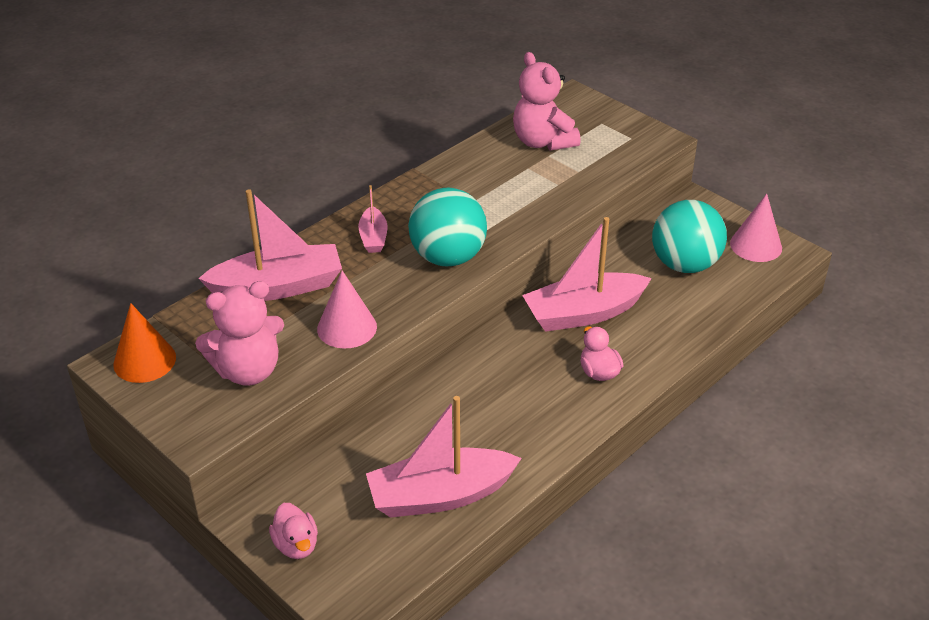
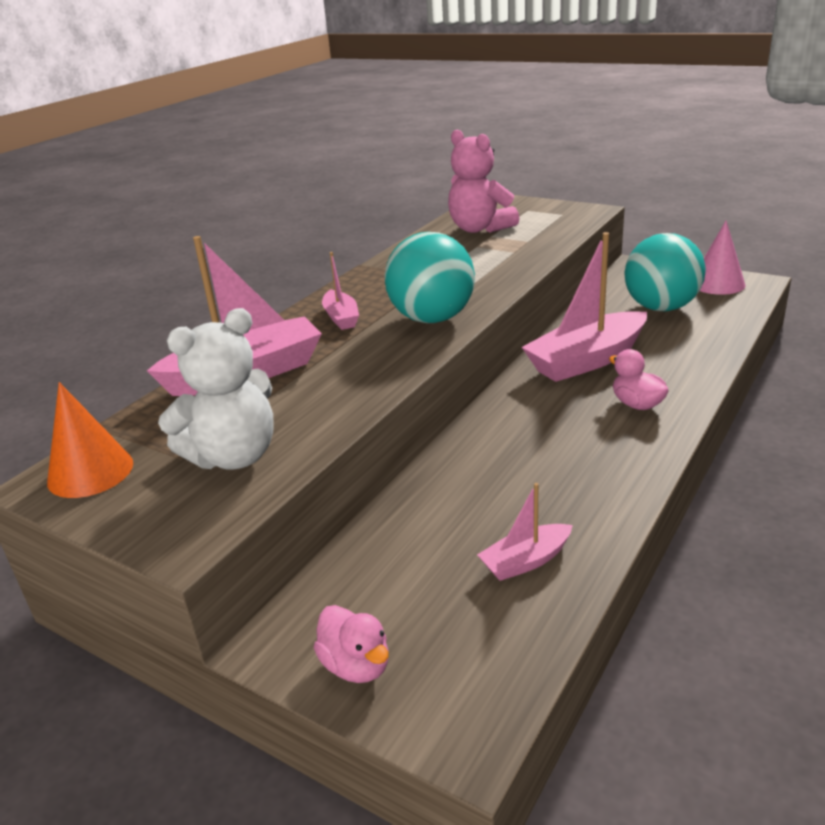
camera: 10 degrees left, 10 degrees down
(248, 371) = (234, 456): pink teddy bear -> white teddy bear
(347, 327) = (344, 394): pink cone -> none
(440, 495) = (525, 561): pink boat -> pink boat, size x0.50

